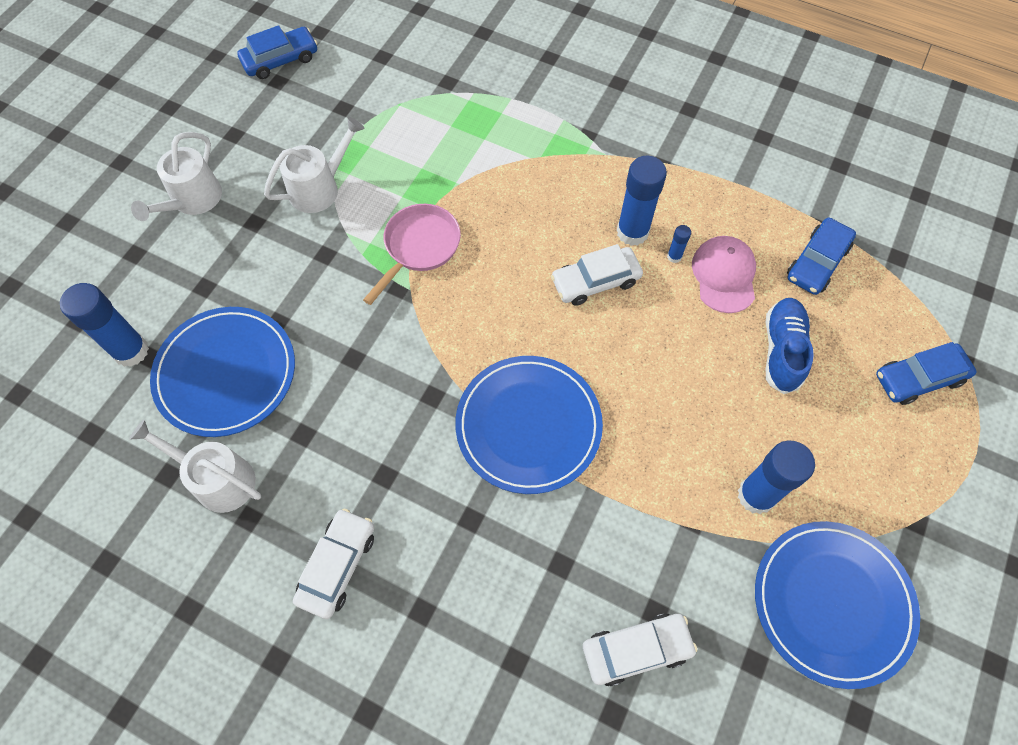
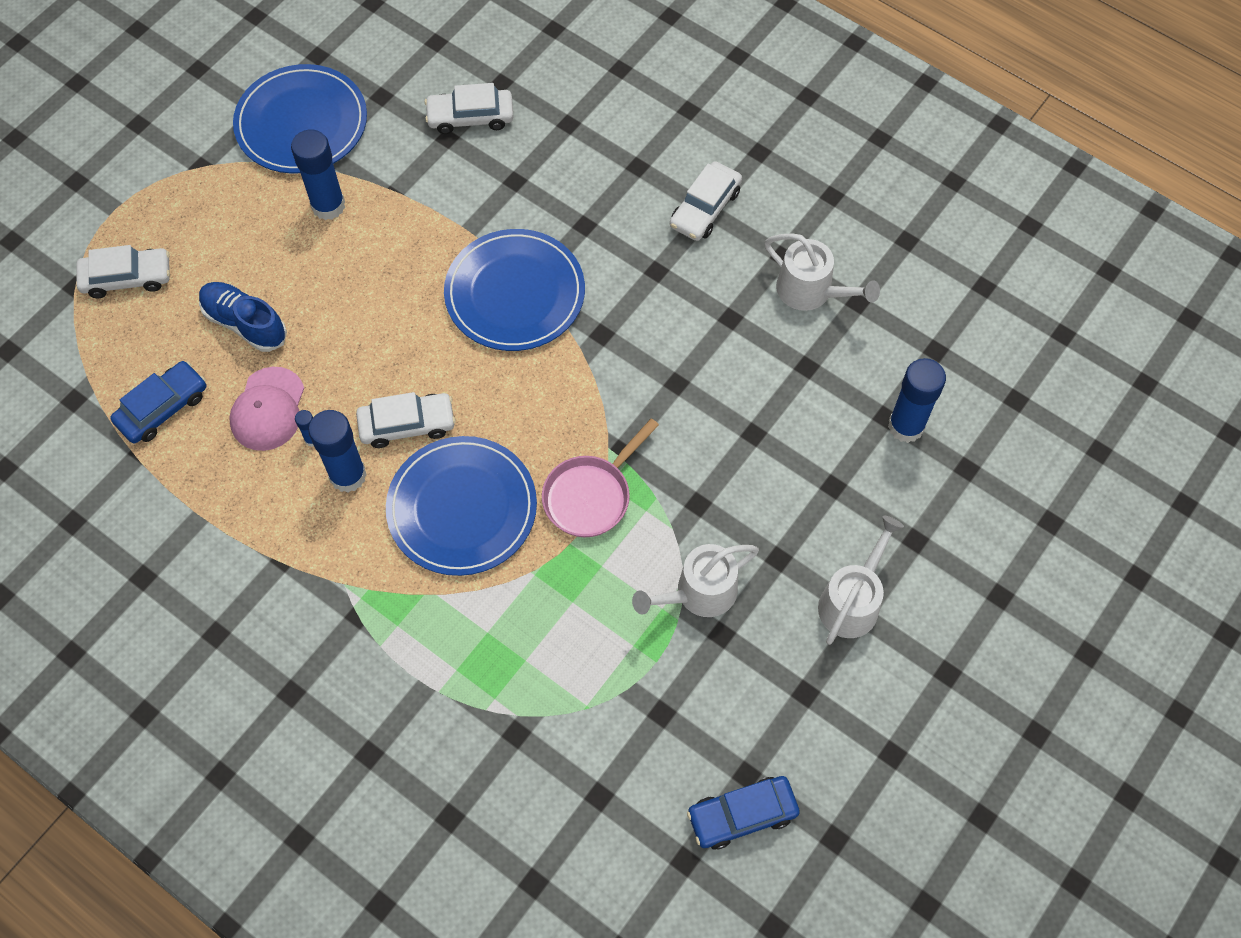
camera: 170 degrees left, 0 degrees up
(226, 373) = (806, 388): blue plate -> blue plate (462, 508)
(782, 351) = (245, 323): blue shoe -> blue shoe turned 105 degrees clockwise
(919, 378) = (127, 278): blue car -> white car

